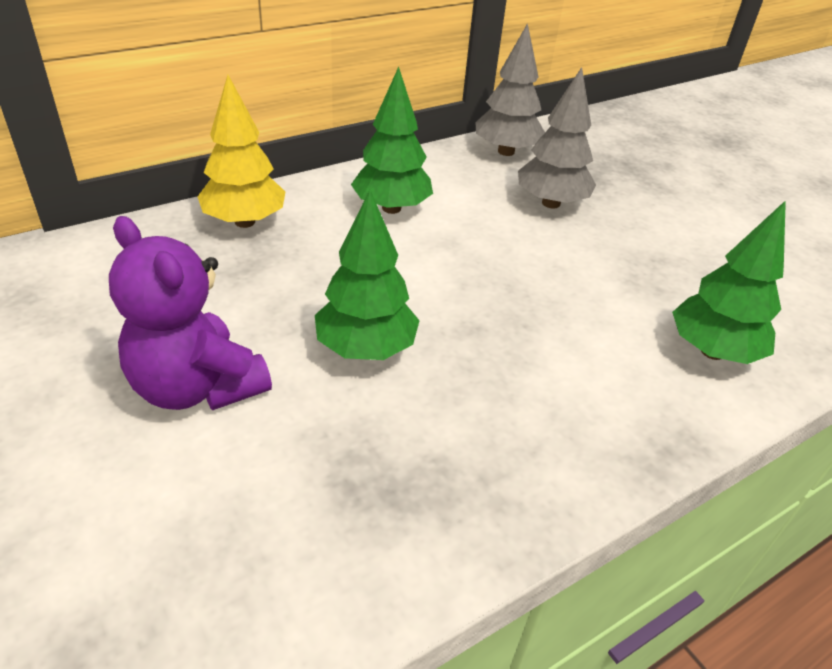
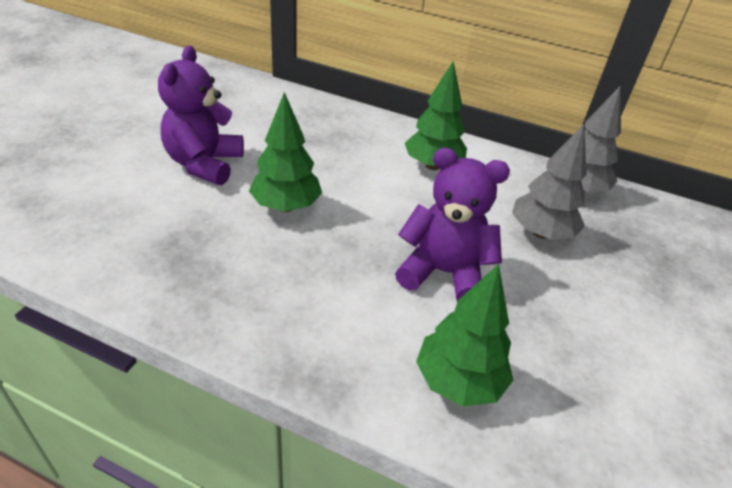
camera: 55 degrees right, 0 degrees up
(244, 222) = (349, 122): yellow tree -> none
(566, 288) = (443, 273): none -> purple teddy bear

